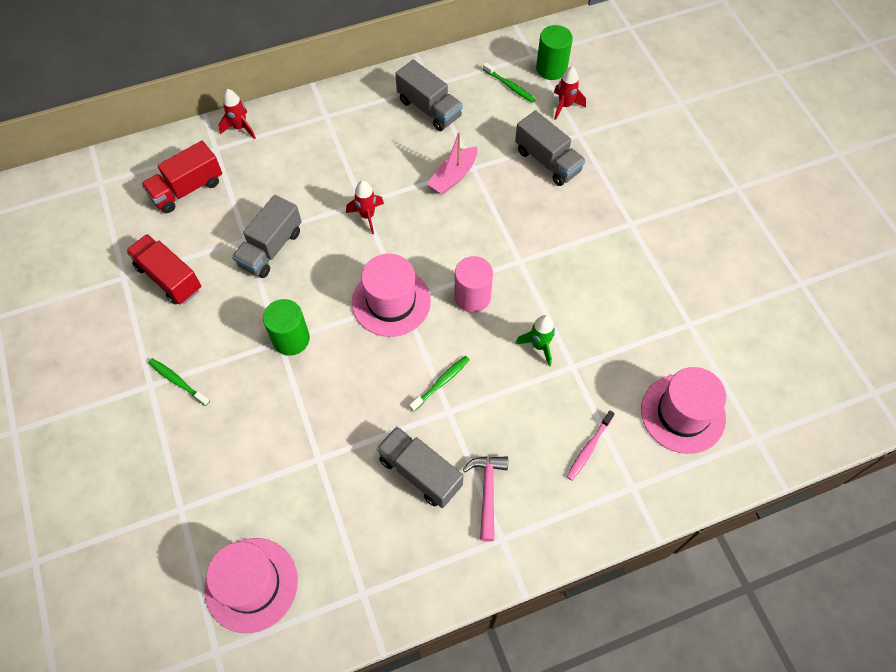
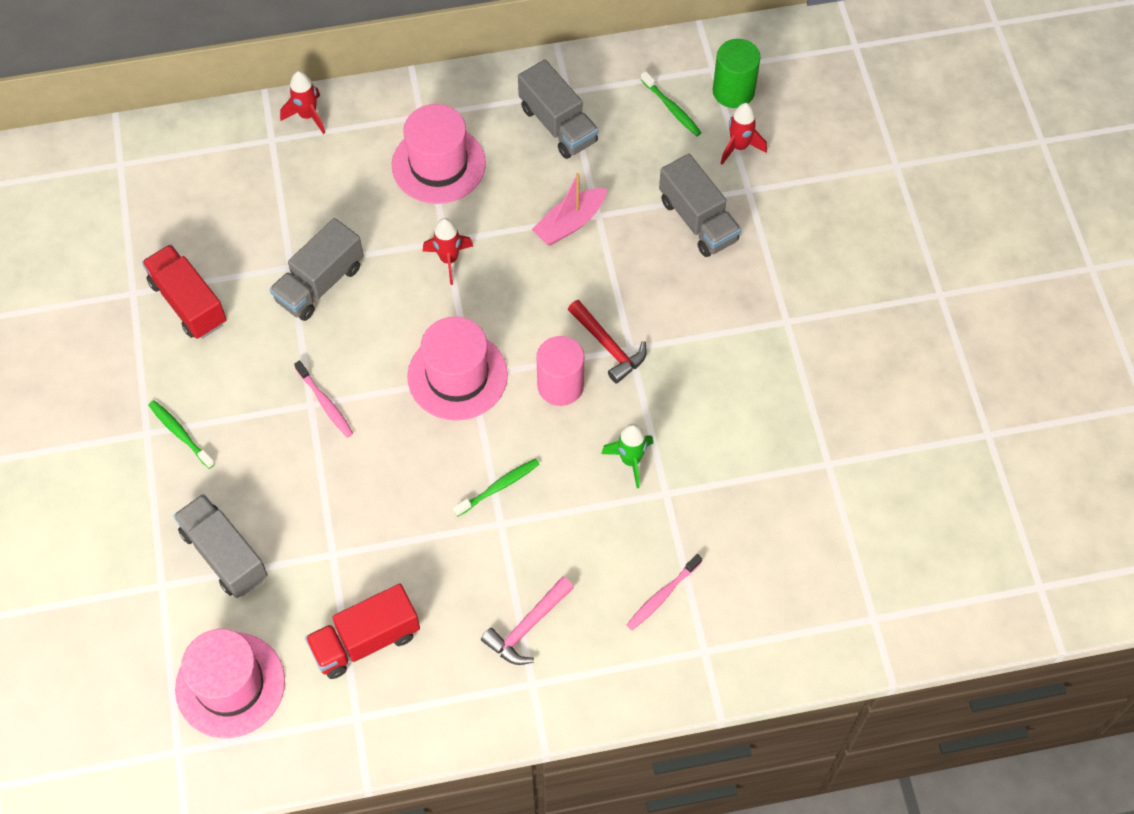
camera: 10 degrees right, 0 degrees up
(187, 189) = (228, 189): red truck -> red truck (365, 641)
(291, 339) = (325, 403): green cylinder -> pink toothbrush
(420, 473) = (451, 591): grey truck -> grey truck (224, 555)
(487, 492) = (527, 627): pink hammer -> pink hammer turned 150 degrees counterclockwise
(502, 262) = (608, 346): none -> red hammer
(682, 413) = (789, 573): pink hat -> pink hat (438, 164)

